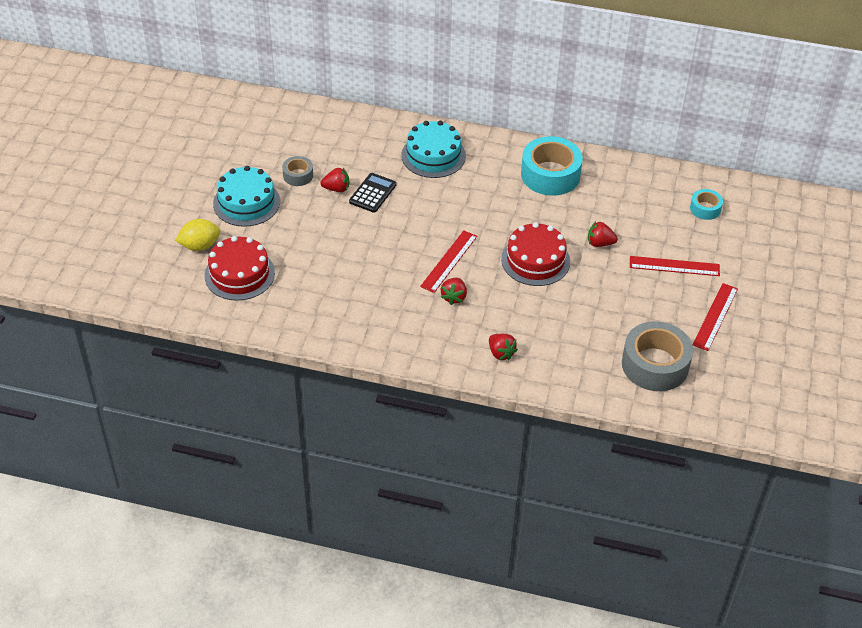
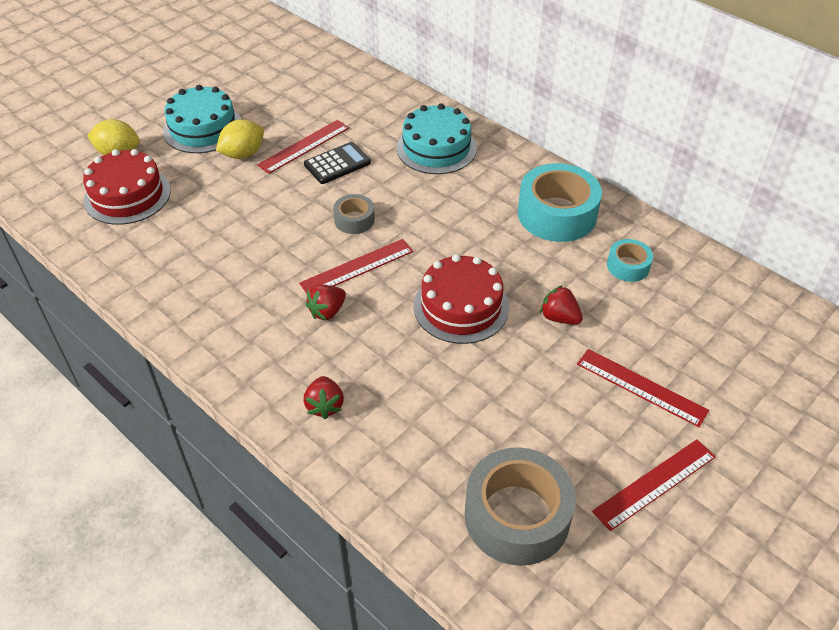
camera: 30 degrees right, 0 degrees up
(296, 211) = (243, 154): none -> yellow lemon
(298, 175) = (277, 120): grey tape -> grey tape (354, 220)
(336, 189) = (304, 146): red strawberry -> red ruler
(705, 208) = (736, 328): turquoise tape -> turquoise tape (628, 266)

